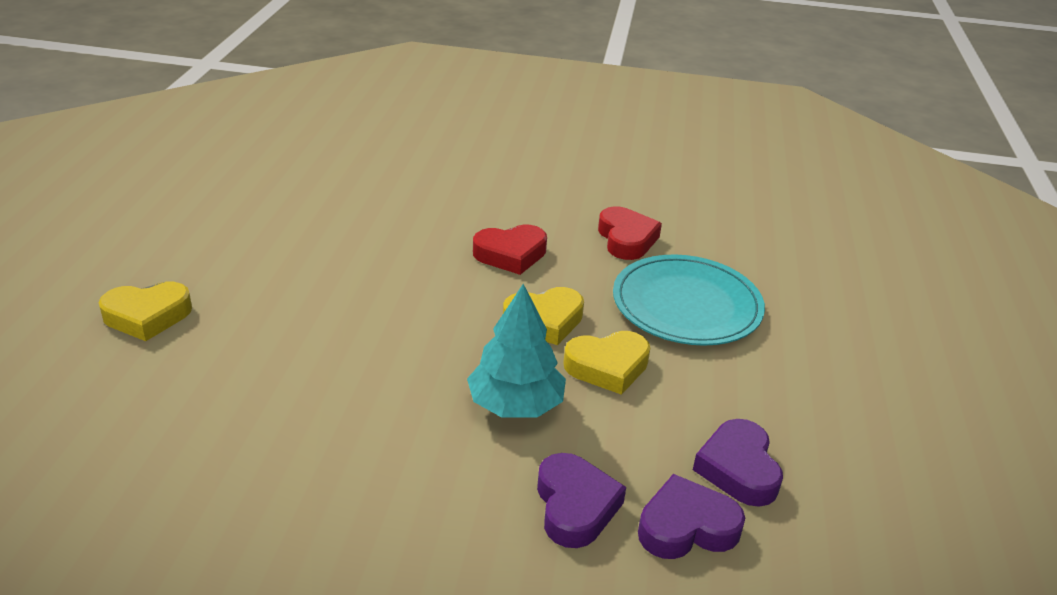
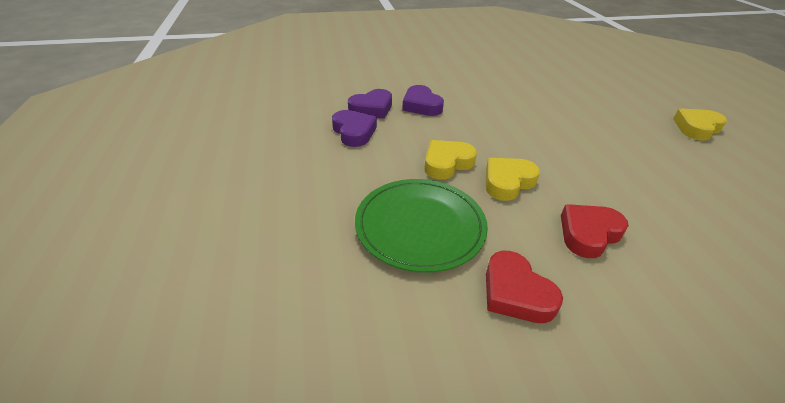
camera: 160 degrees right, 5 degrees up
(516, 405) = (478, 133): turquoise tree -> none
(686, 305) = (420, 226): turquoise plate -> green plate

